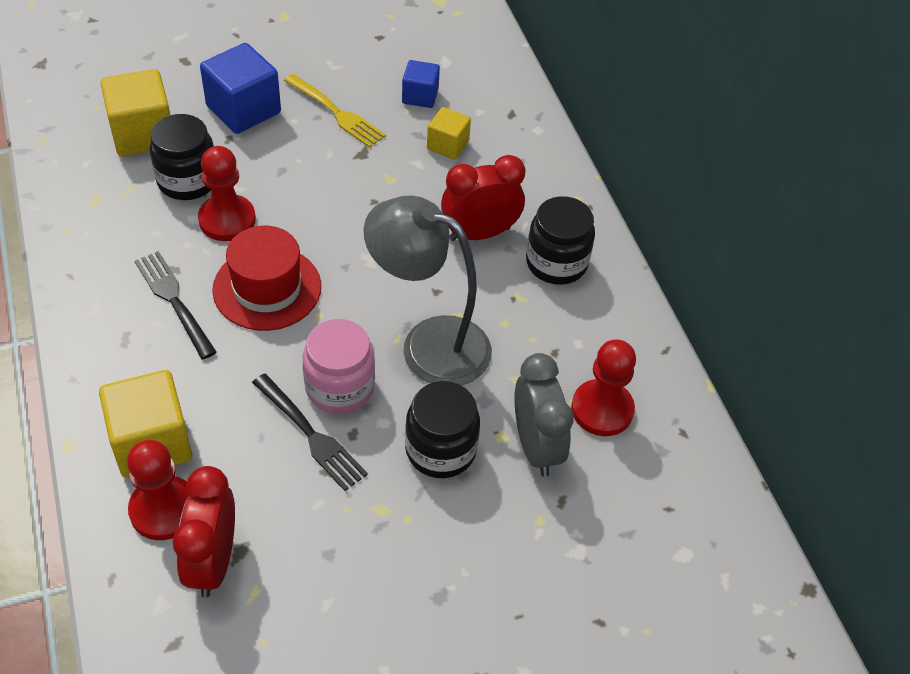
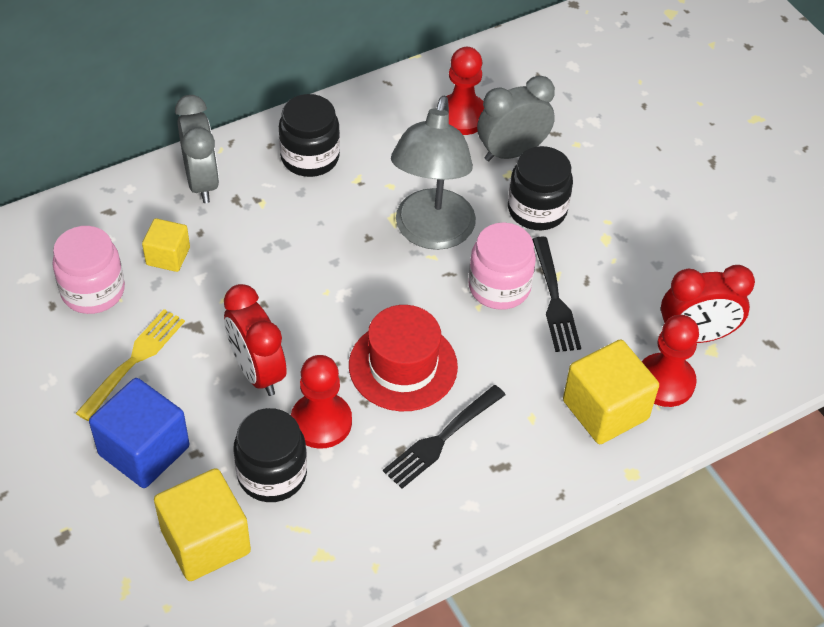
camera: 100 degrees left, 0 degrees up
(310, 434) = (554, 298): black fork -> black fork turned 135 degrees clockwise
(420, 96) = (93, 291): blue cube -> pink jar
(479, 233) = (287, 215): red clock -> red clock (257, 371)
(536, 178) = (202, 182): none -> grey clock

